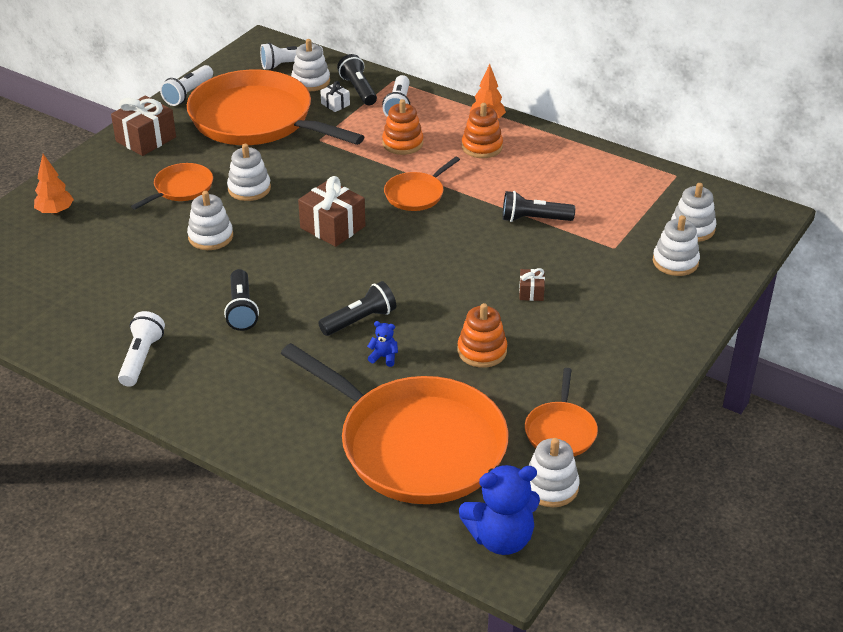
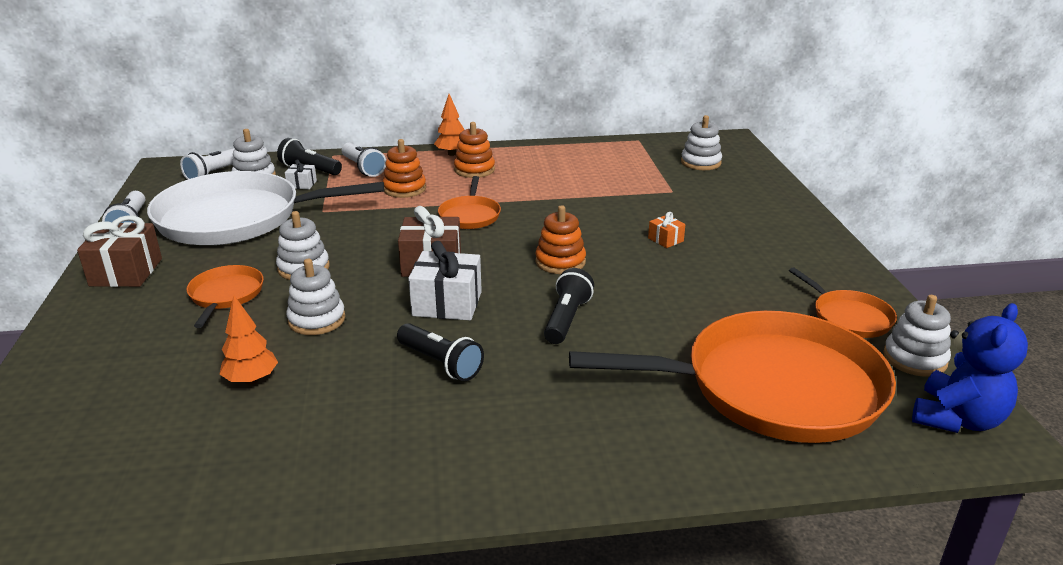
camera: 40 degrees left, 10 degrees down
(55, 212) = (85, 375): orange tree -> orange tree (251, 380)
(141, 358) = (392, 462): white flashlight -> none
(257, 120) = (237, 218): orange pan -> white pan
(301, 266) = (447, 304): none -> white gift
(384, 357) = (633, 336): blue teddy bear -> none
(482, 351) = (699, 293): orange stacking toy -> orange stacking toy (560, 262)
(531, 292) = (665, 240): brown gift -> orange gift
(534, 219) = (588, 197): black flashlight -> none
(675, 262) = (724, 183): white stacking toy -> none

